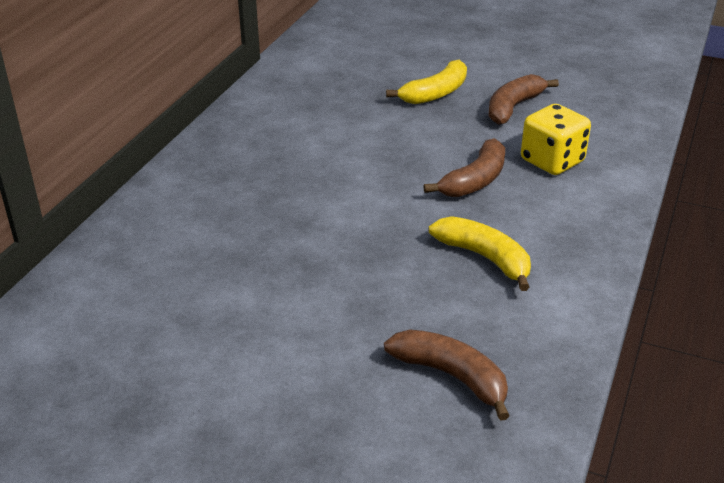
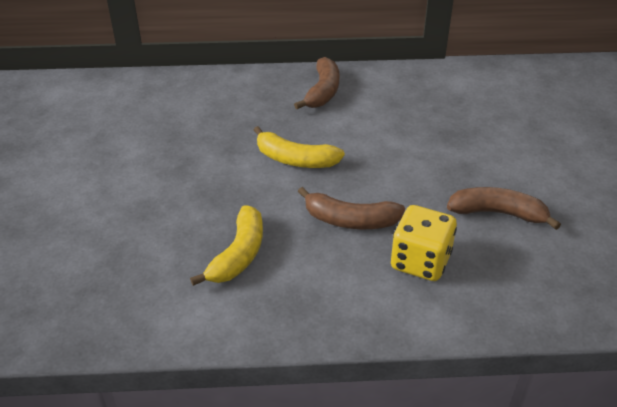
camera: 65 degrees right, 5 degrees up
(435, 93) = (477, 160): yellow banana -> yellow banana (295, 159)
(451, 376) = (82, 273): brown banana -> brown banana (323, 91)

